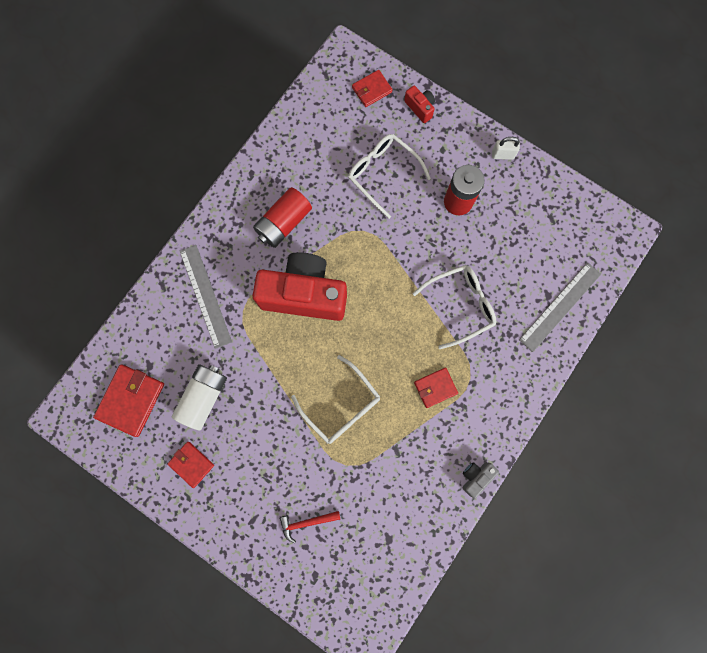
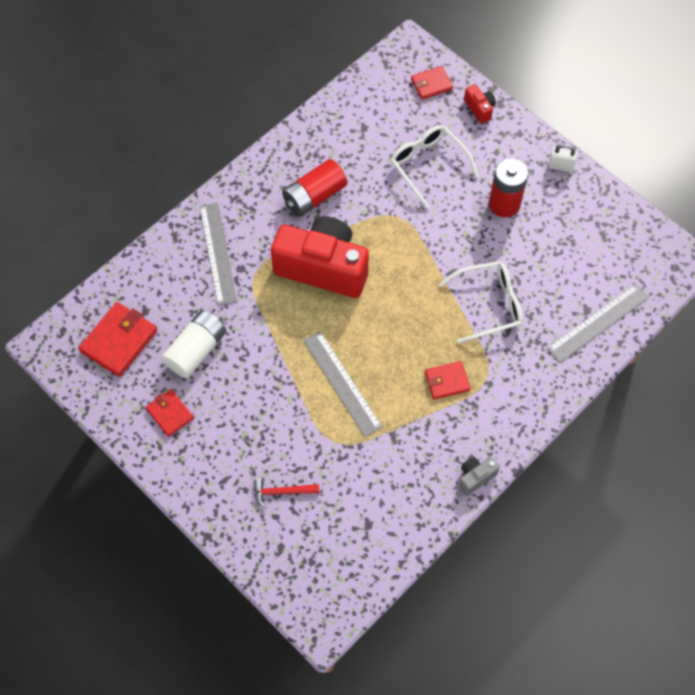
camera: 10 degrees right, 15 degrees down
(341, 406) = (342, 383): white glasses -> grey ruler

